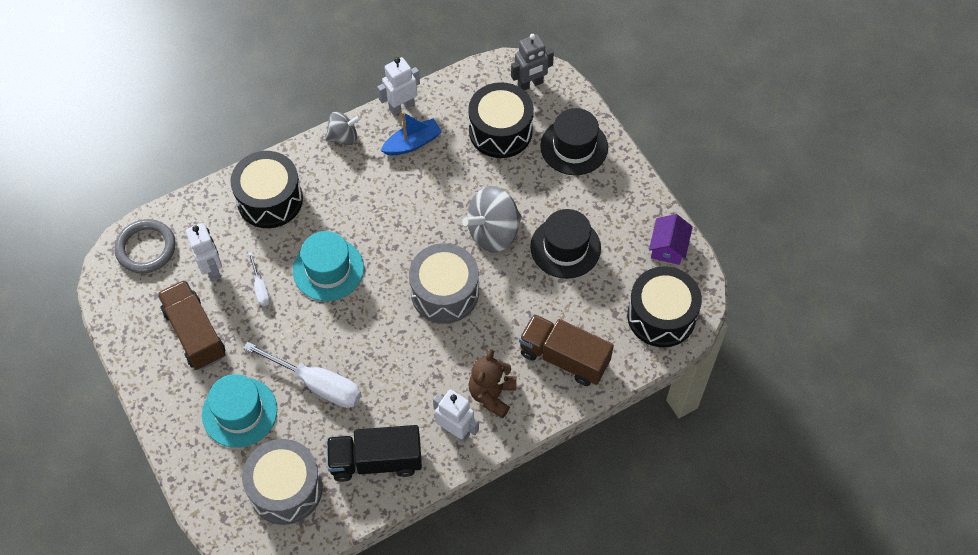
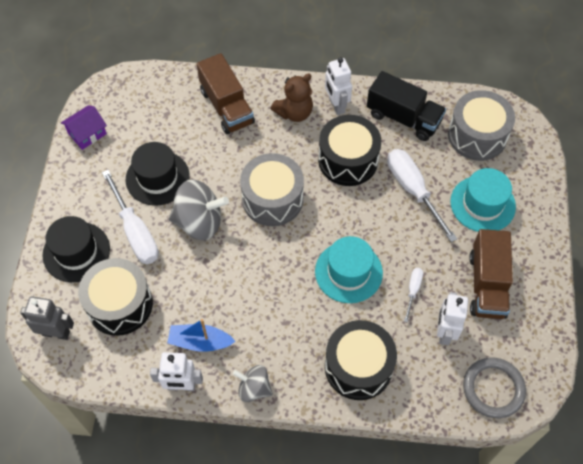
camera: 145 degrees left, 0 degrees up
(540, 191) = (135, 232): none -> white screwdriver
(661, 316) = (138, 94): black drum -> black drum (348, 160)

